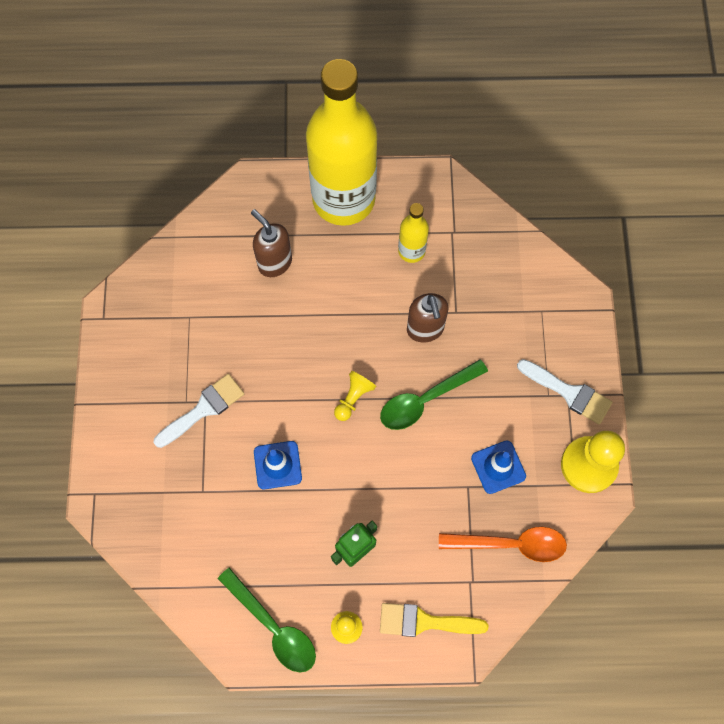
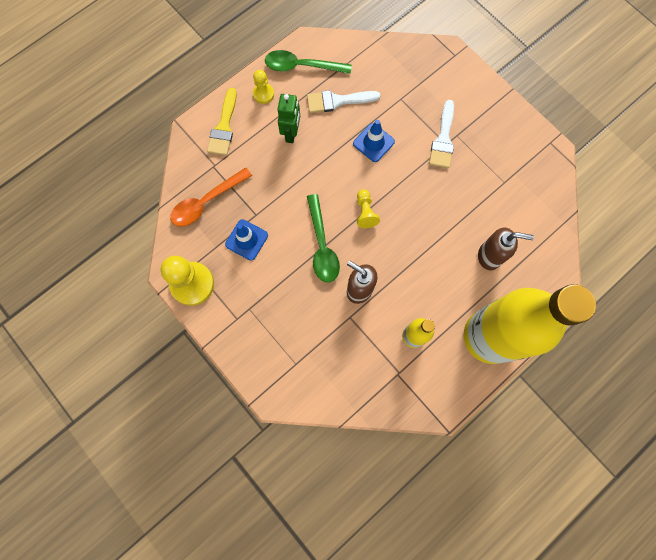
camera: 140 degrees right, 5 degrees up
(424, 621) = (224, 127): yellow brush -> yellow brush turned 135 degrees clockwise
(425, 400) = (322, 245): green spoon -> green spoon turned 150 degrees clockwise
(569, 393) = (237, 321): white brush -> white brush (337, 101)

